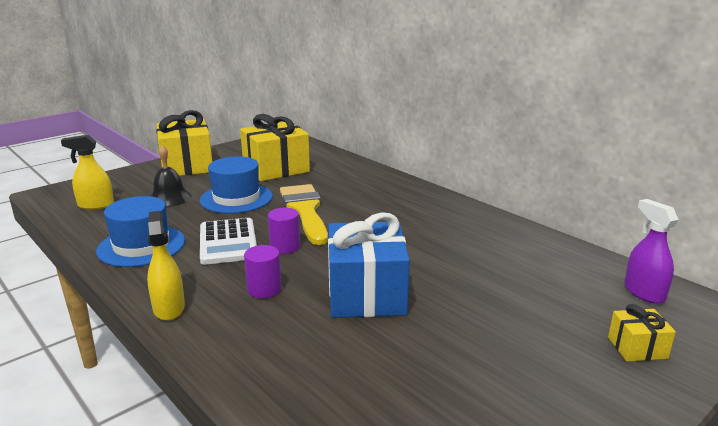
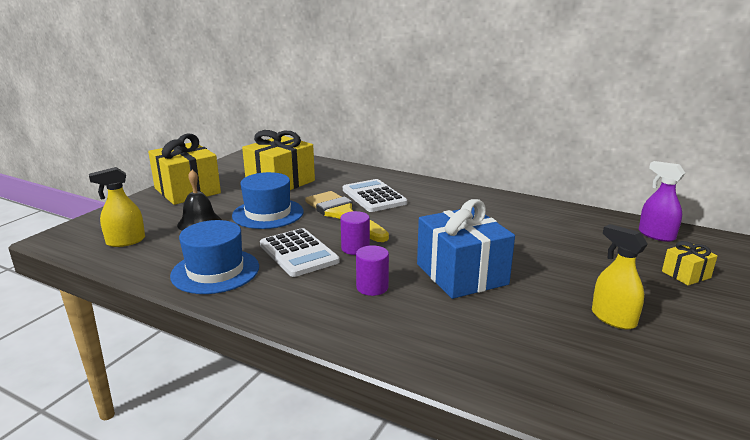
camera: 20 degrees left, 0 degrees up
(169, 308) = (300, 321): yellow spray bottle -> yellow spray bottle (613, 318)
(352, 196) = (374, 196): none -> white calculator

